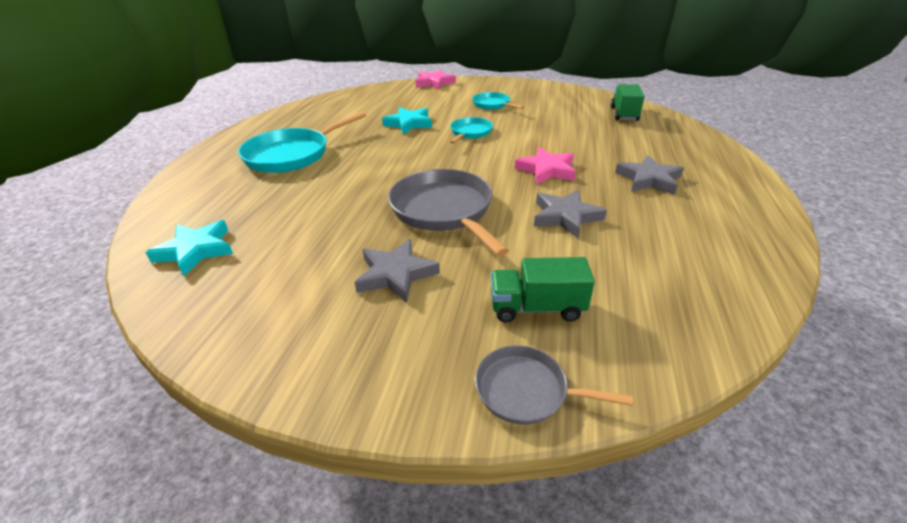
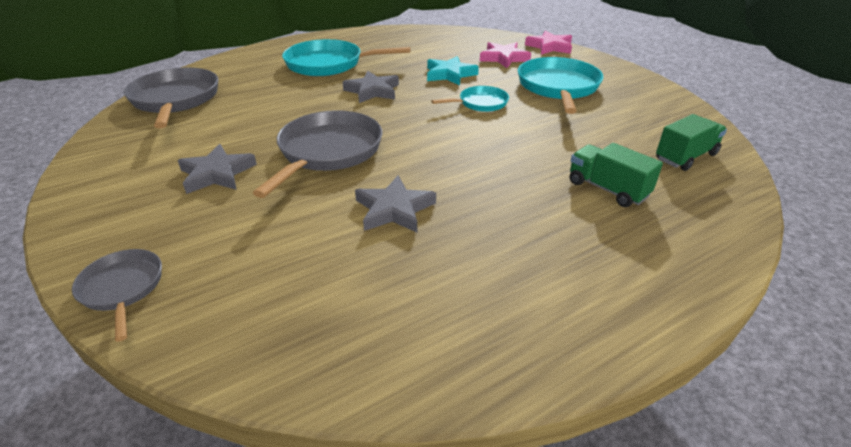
camera: 45 degrees right, 0 degrees up
(195, 250) = (175, 100): turquoise star -> grey pan
(492, 105) = (558, 87): turquoise pan -> turquoise pan, size x1.82
(536, 307) = (231, 251): green truck -> green truck (607, 189)
(546, 170) = (469, 166): pink star -> pink star (503, 58)
(649, 179) = (545, 229): grey star -> grey star (373, 91)

